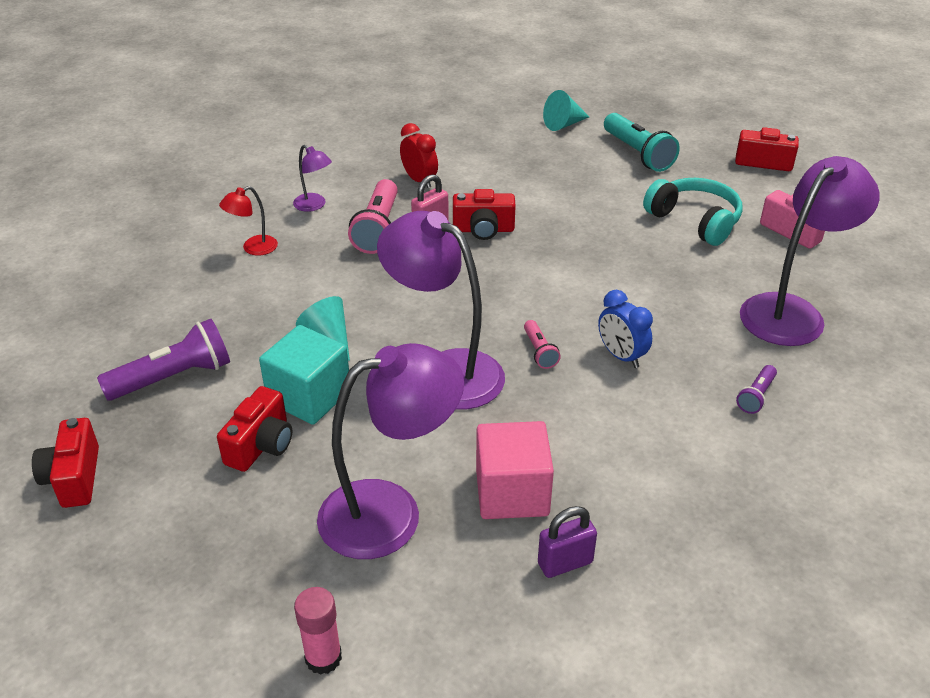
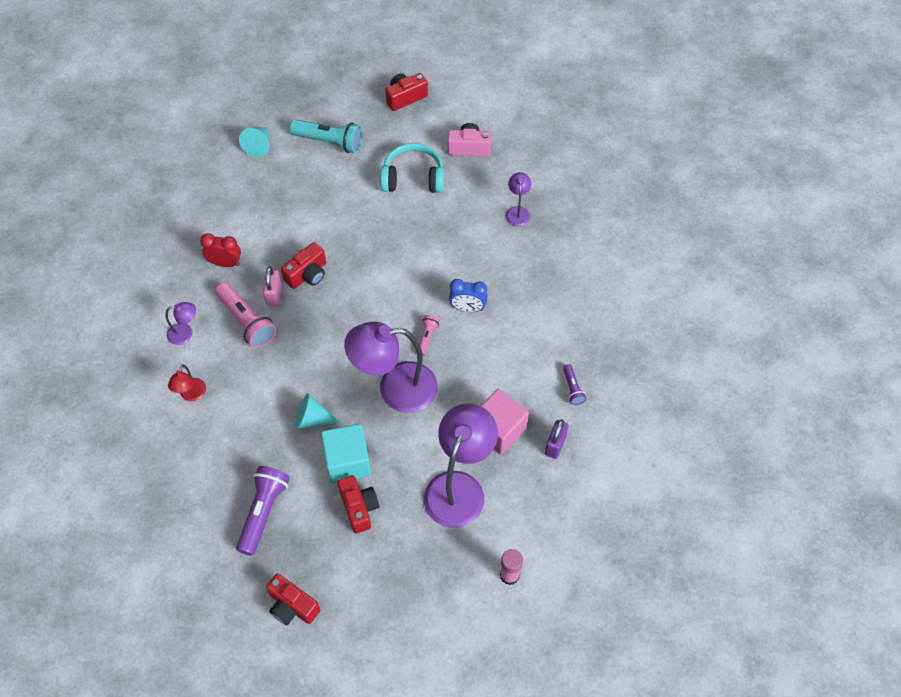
camera: 45 degrees left, 20 degrees up
(539, 351) = (427, 337): pink flashlight -> pink flashlight turned 105 degrees counterclockwise
(756, 396) = (548, 283): purple flashlight -> purple flashlight (572, 388)
(791, 311) = (517, 212): purple lamp -> purple lamp, size x0.46

